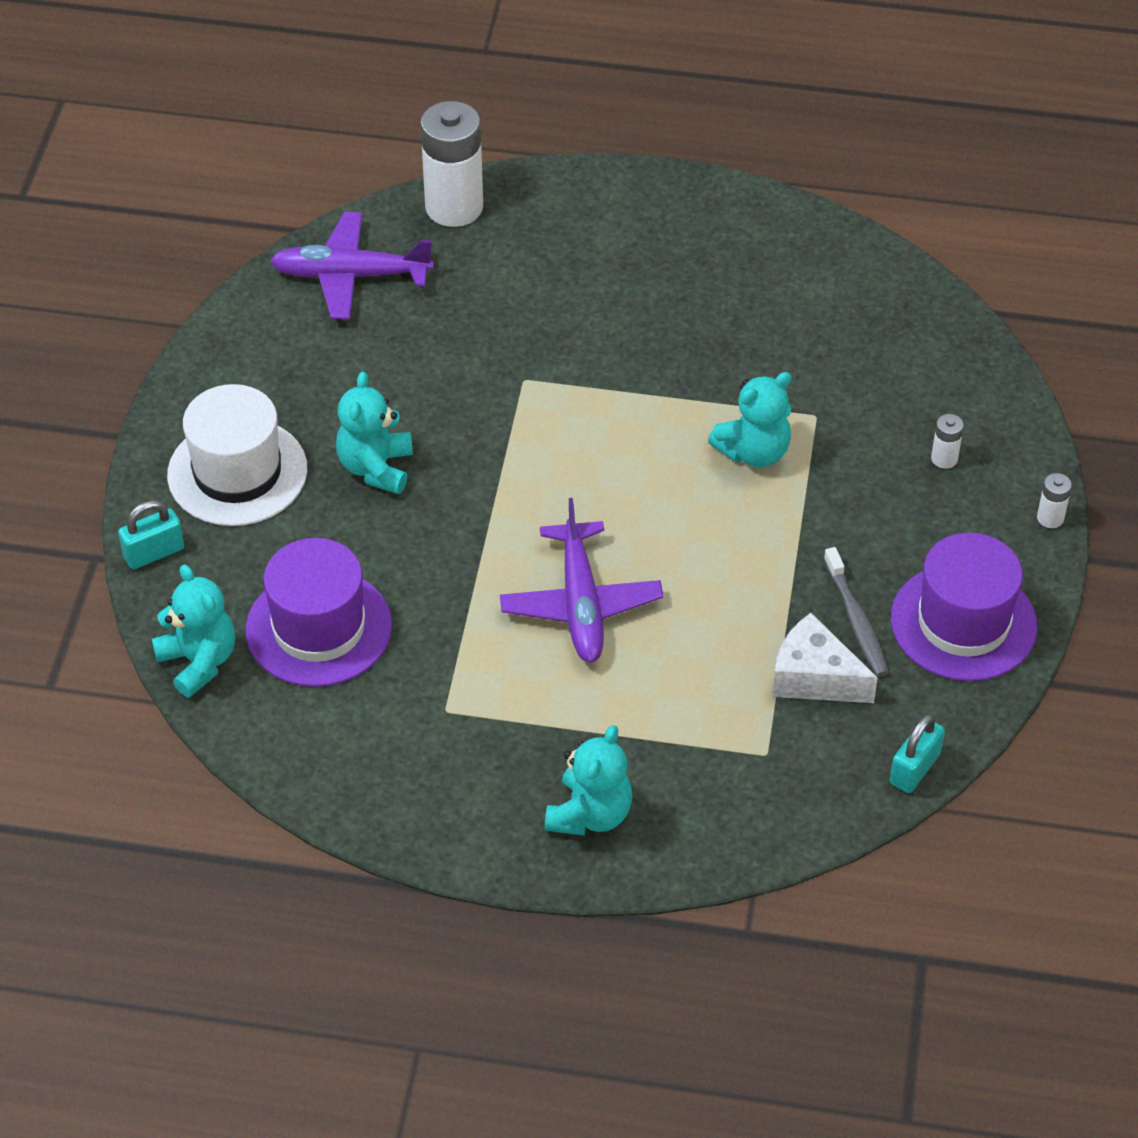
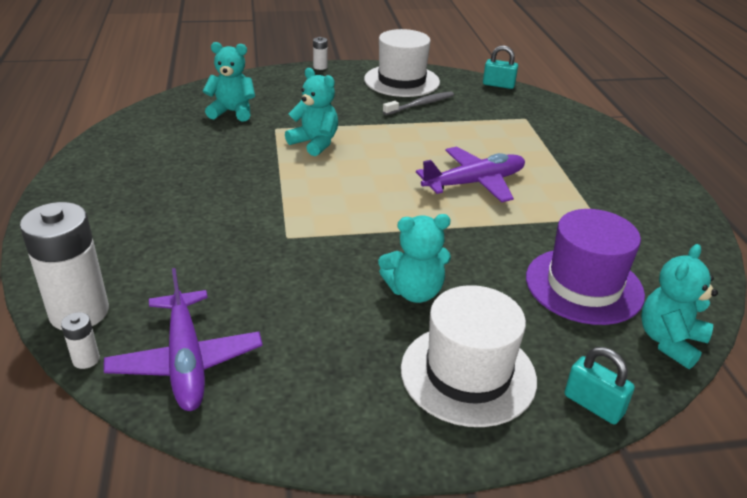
camera: 110 degrees left, 15 degrees down
(590, 814) = (613, 159): turquoise teddy bear -> turquoise teddy bear (232, 112)
(814, 677) = (466, 111): white cheese -> none
(944, 459) = (292, 92): white battery -> white battery (86, 359)
(963, 622) = (401, 81): purple hat -> white hat

